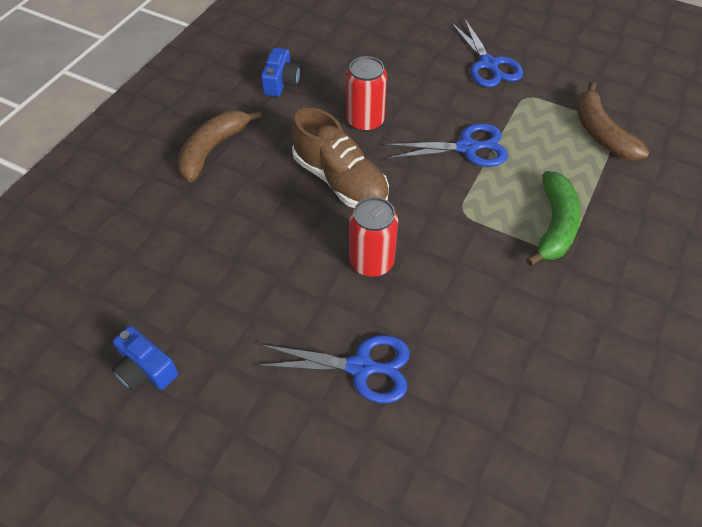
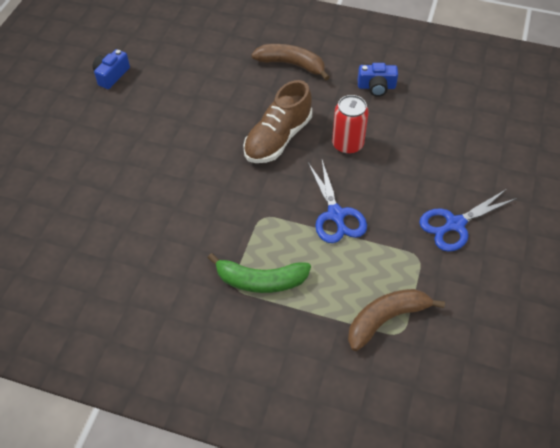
camera: 80 degrees right, 0 degrees up
(361, 367) = (119, 172): blue scissors -> none
(371, 262) = (204, 167): red can -> none

